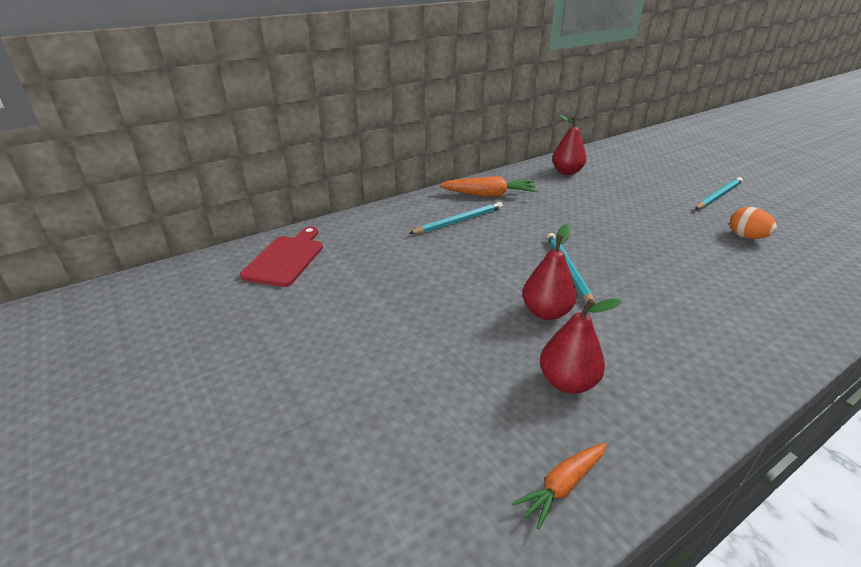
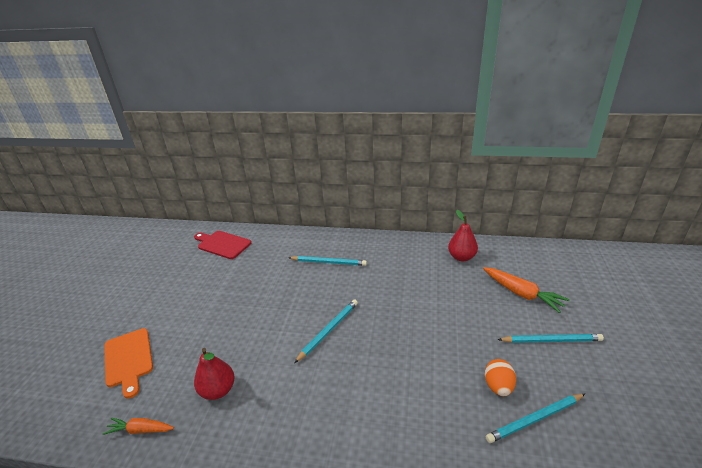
camera: 45 degrees right, 0 degrees up
(286, 258) = (222, 244): red cutting board -> red cutting board turned 120 degrees counterclockwise
(389, 439) = (128, 359): none -> orange cutting board
(489, 195) = (376, 251): orange carrot -> orange carrot (522, 294)
(546, 312) = (273, 347): red pear -> none
(797, 242) = (535, 419): none -> turquoise pencil

